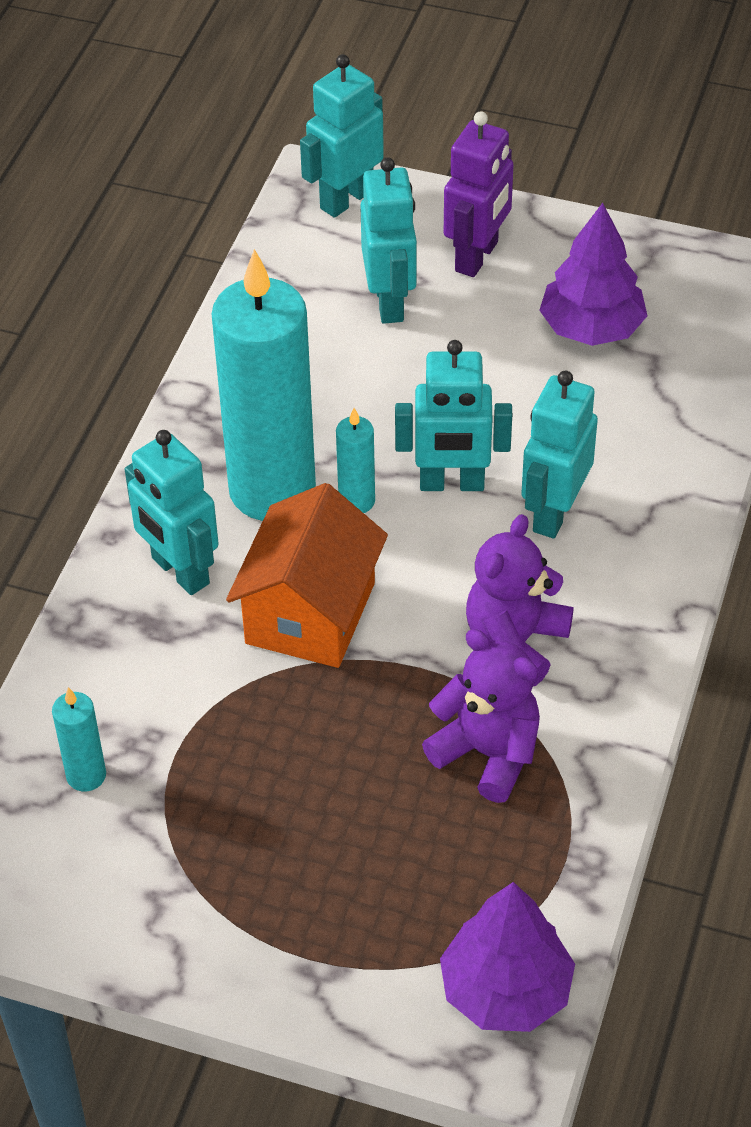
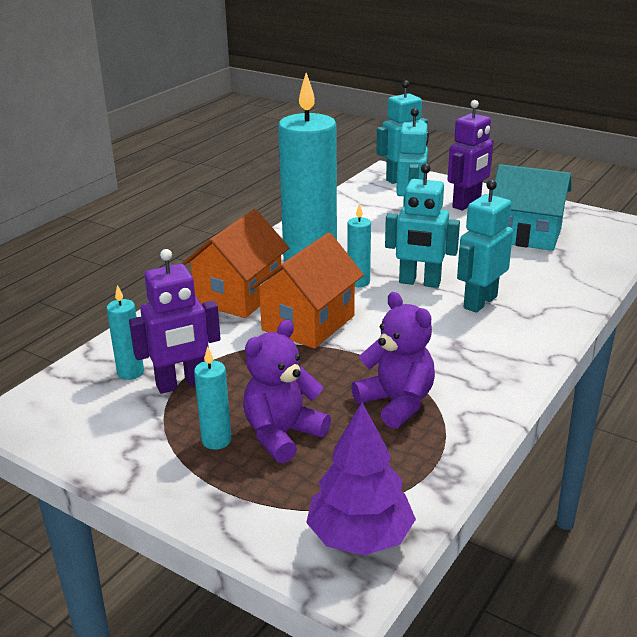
camera: 15 degrees right, 20 degrees down
(171, 782) = (181, 384): none -> purple robot
(179, 571) = (239, 296): turquoise robot -> orange house
(266, 877) = (216, 440): none -> turquoise candle
(515, 642) = (435, 354): purple teddy bear -> purple teddy bear (282, 435)
(591, 328) = (526, 235): purple tree -> turquoise house

